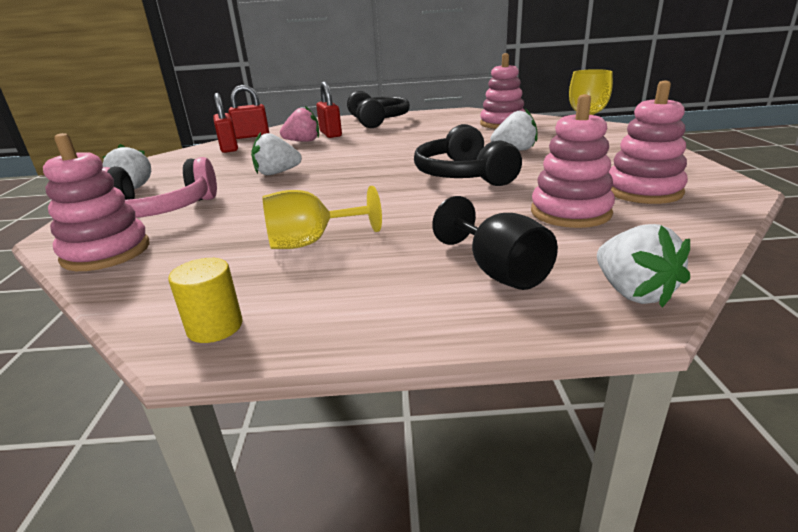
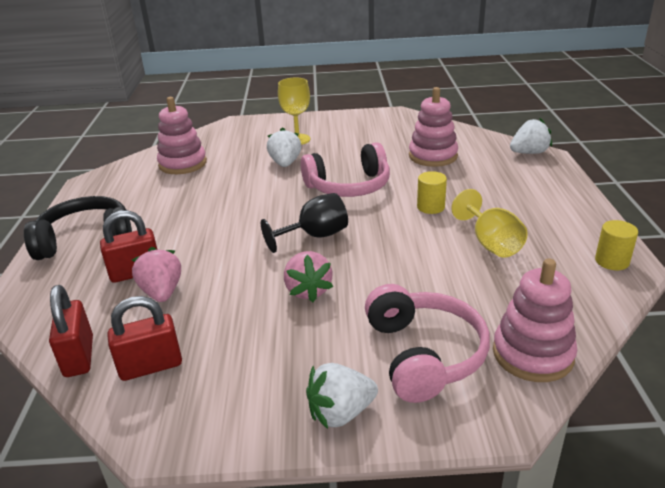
camera: 90 degrees left, 5 degrees up
(277, 173) = (308, 290): white strawberry -> pink strawberry
(410, 212) = (430, 207): none -> yellow cylinder
(463, 175) = (349, 186): black headphones -> pink headphones
(498, 271) = (517, 180): black goblet -> black goblet (315, 236)
(643, 191) = (398, 134): pink stacking toy -> none

